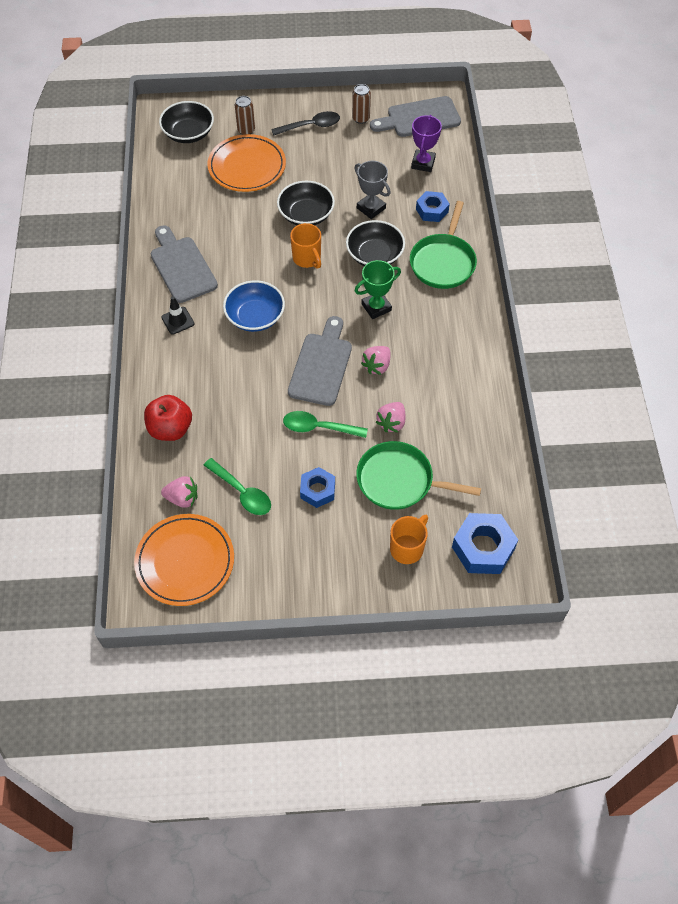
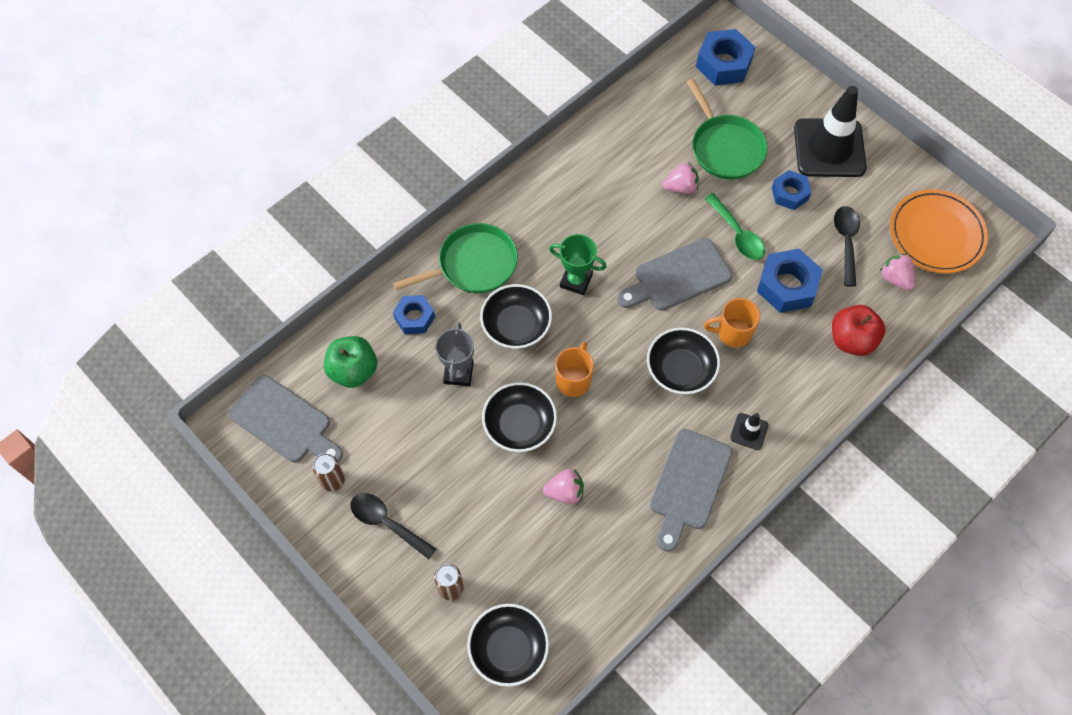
camera: 130 degrees left, 5 degrees up
(242, 492) = (846, 242): green spoon -> black spoon
(247, 166) = (504, 539): orange plate -> none
(248, 424) = (787, 286): none -> blue nut
(255, 316) = (680, 370): blue bowl -> black bowl
(330, 555) = (829, 148): none -> black traffic cone
(377, 366) = (637, 236): pink strawberry -> pink strawberry (565, 492)
(407, 548) = (772, 106): orange mug -> orange mug (732, 333)
(423, 163) = (353, 371): purple trophy -> green apple

